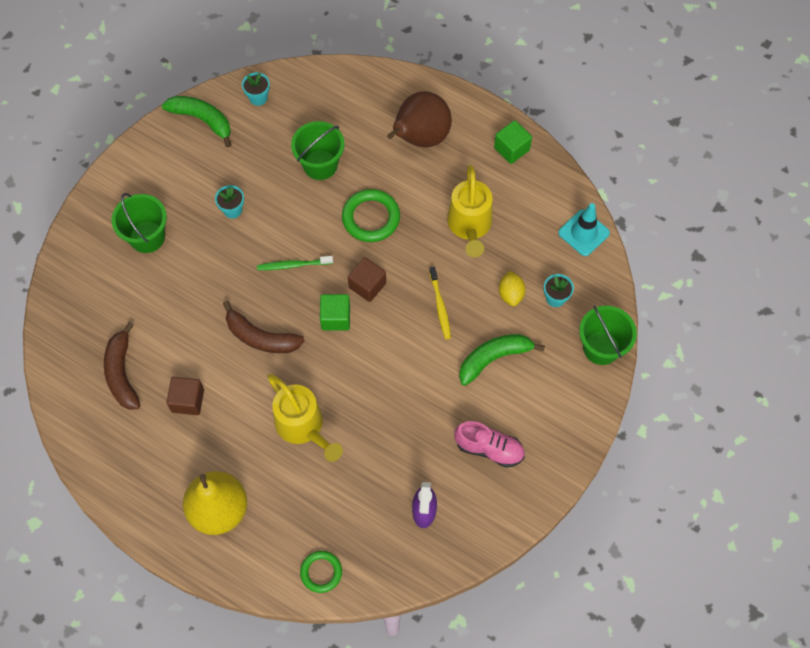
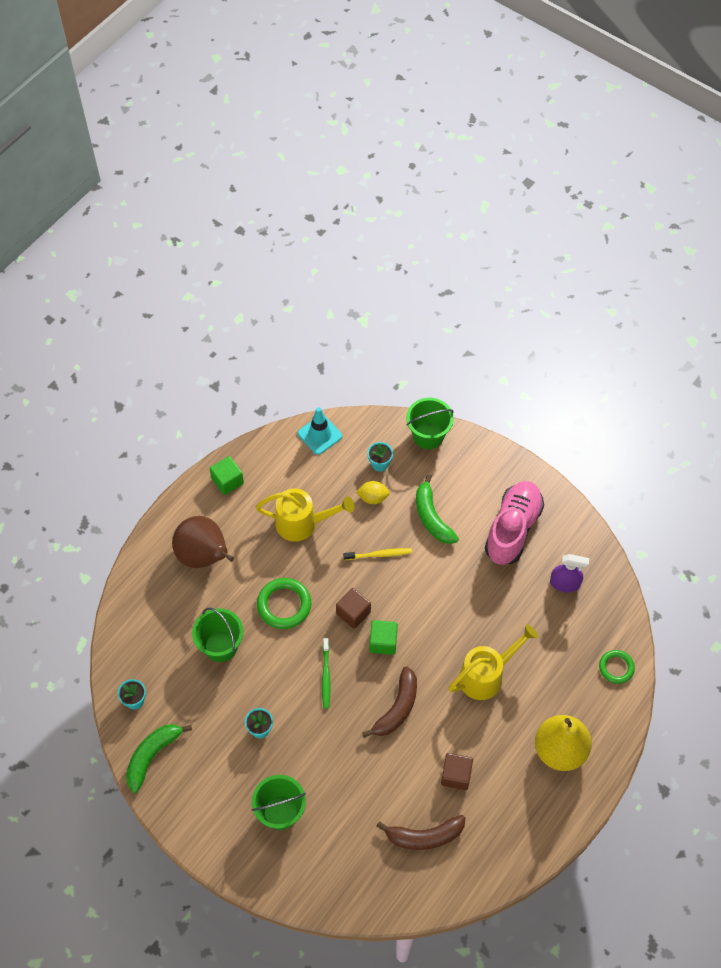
camera: 85 degrees left, 5 degrees down
(489, 448) = (513, 529): pink shoe -> pink shoe, size x1.59

